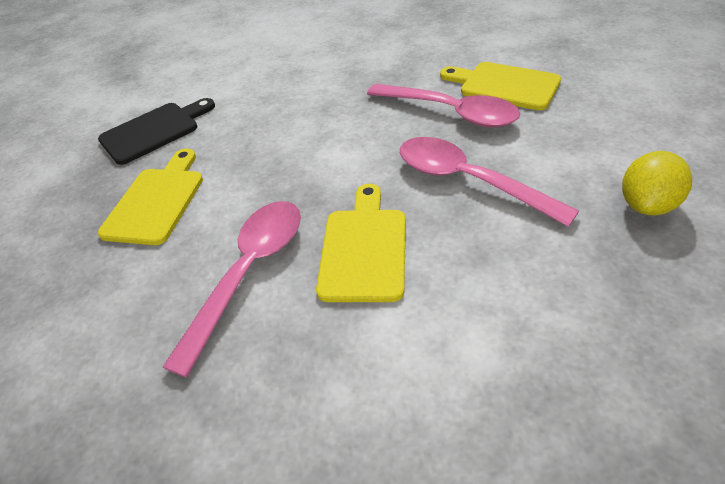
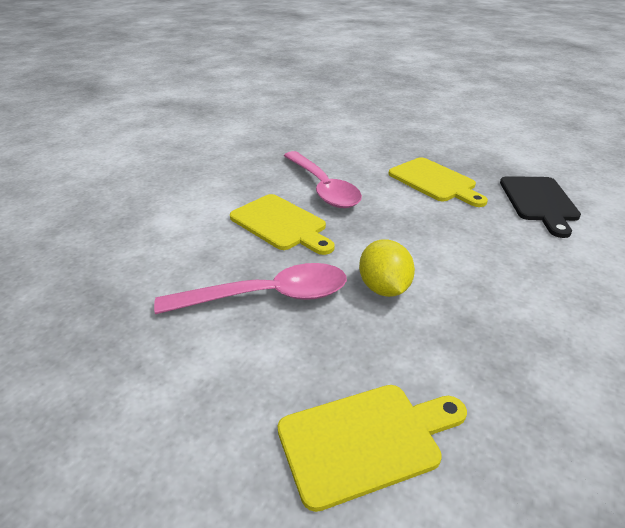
camera: 125 degrees right, 10 degrees down
(450, 112) = (370, 354): pink spoon -> none
(647, 205) = (98, 360): yellow lemon -> yellow lemon (384, 288)

